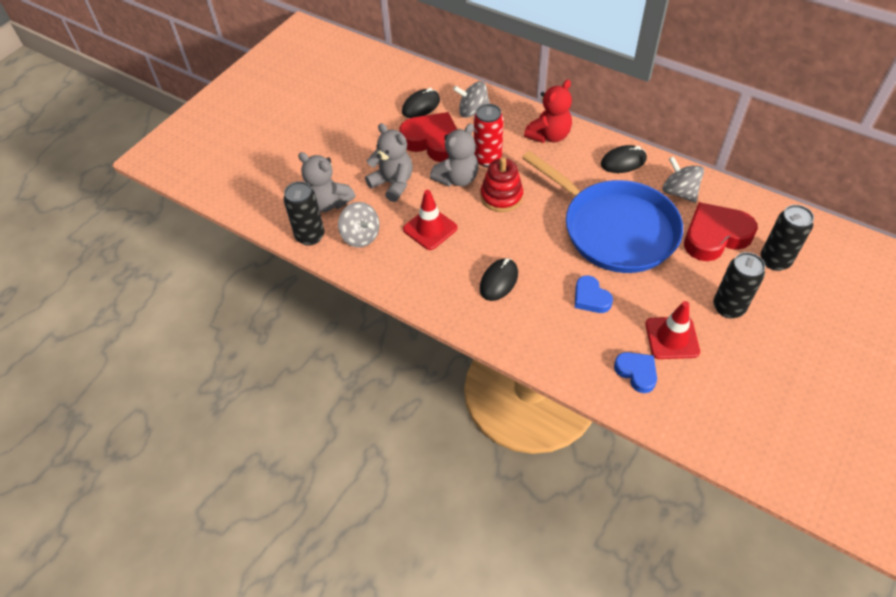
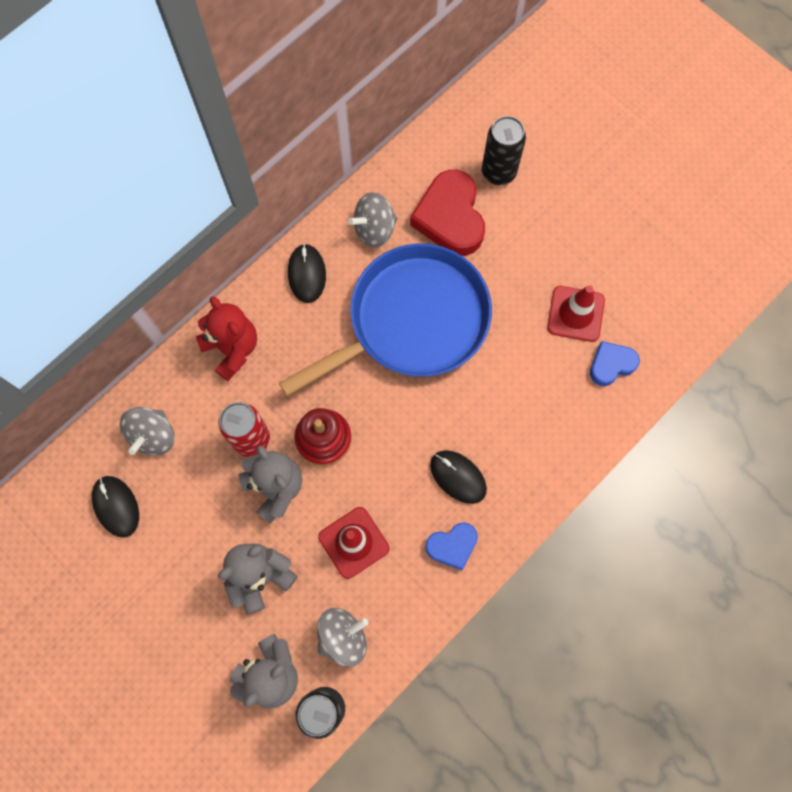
camera: 80 degrees left, 20 degrees up
(433, 141) = (195, 505): red heart -> none
(590, 298) = (505, 380): blue heart -> blue heart (452, 546)
(728, 307) = (549, 243): black can -> none

